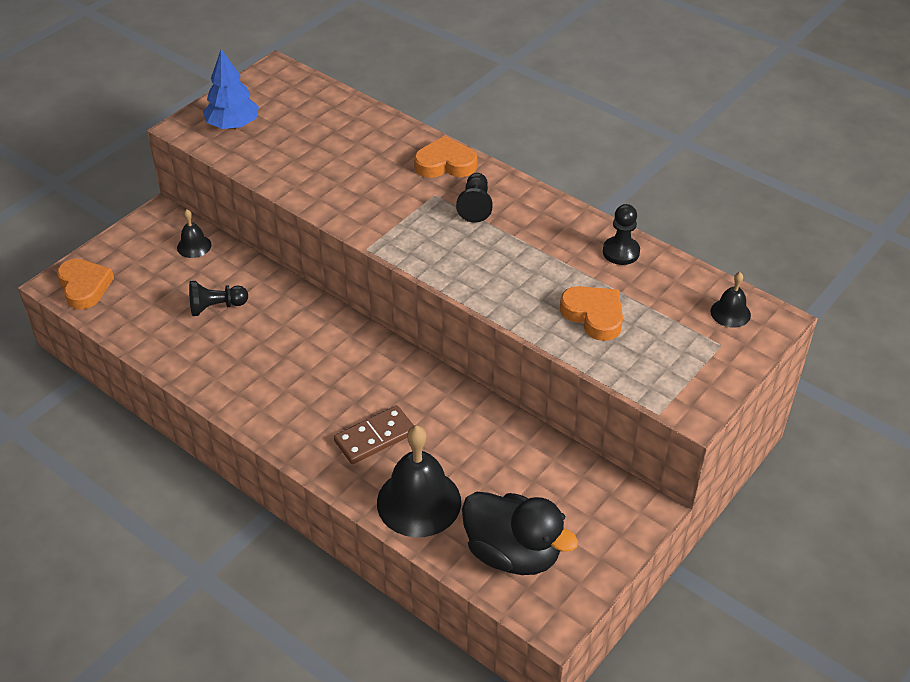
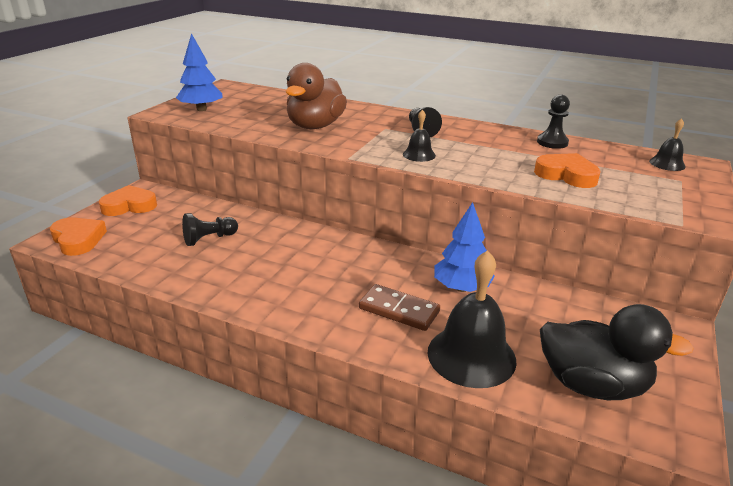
camera: 15 degrees left, 15 degrees down
(194, 246) = (177, 204): black bell -> black bell (419, 155)
(354, 179) = (315, 126): none -> brown duck
(375, 437) = (399, 310): brown domino -> brown domino turned 75 degrees clockwise
(445, 164) = (382, 114): orange heart -> orange heart (129, 206)
(452, 420) = (461, 288): none -> blue tree

